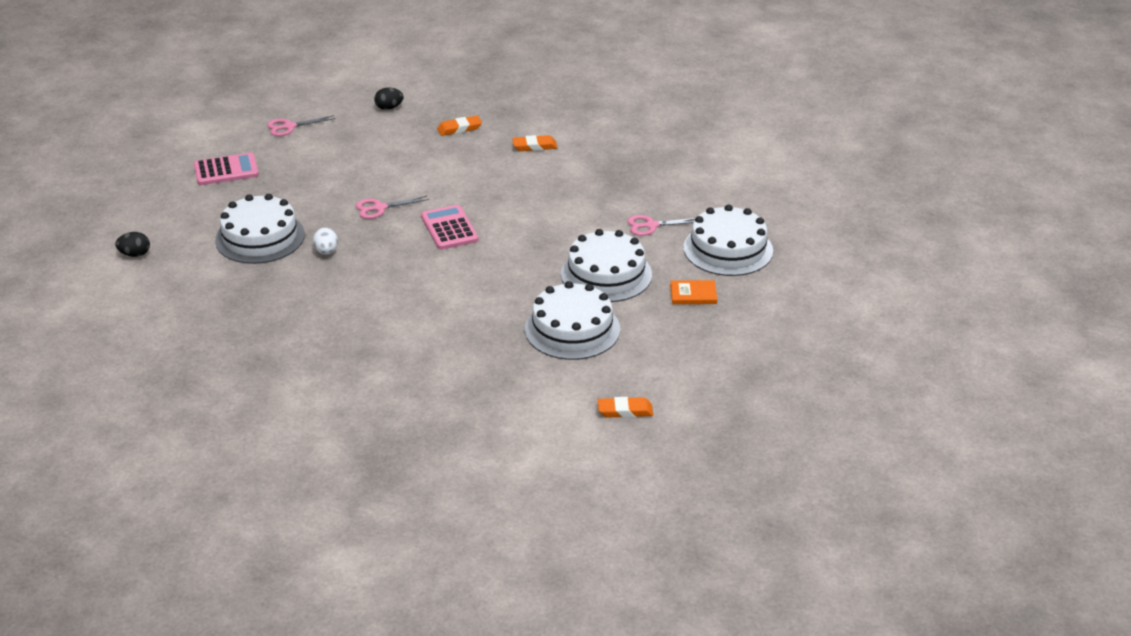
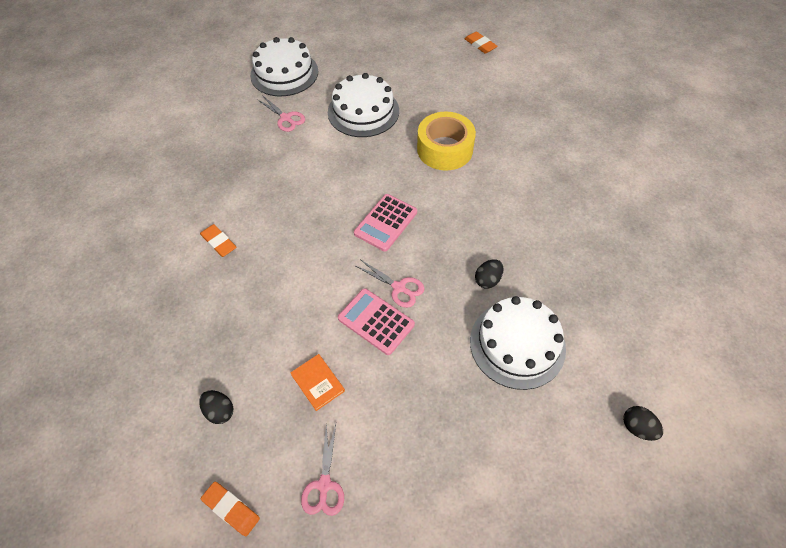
camera: 125 degrees left, 20 degrees up
(226, 170) = (451, 474): pink calculator -> pink calculator (376, 321)
(289, 127) = (324, 485): pink scissors -> pink scissors turned 60 degrees clockwise
(326, 251) = (487, 280): white egg -> black egg
(459, 128) = (223, 317): orange eraser -> orange eraser (231, 509)
(491, 299) = (445, 149): none -> yellow tape
(572, 329) = (434, 98): white cake -> none
(693, 294) = (348, 66): orange book -> orange book (317, 383)

